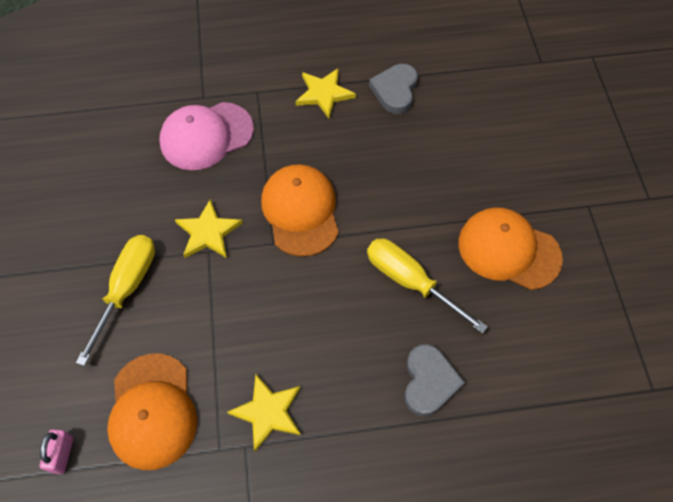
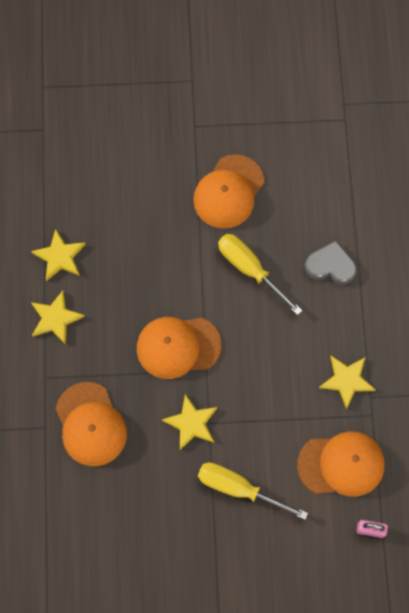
camera: 85 degrees left, 10 degrees up
(206, 136) = (90, 424): pink cap -> orange cap
(395, 90) = (59, 256): grey heart -> yellow star
(409, 281) = (249, 269): yellow screwdriver -> yellow screwdriver turned 90 degrees clockwise

